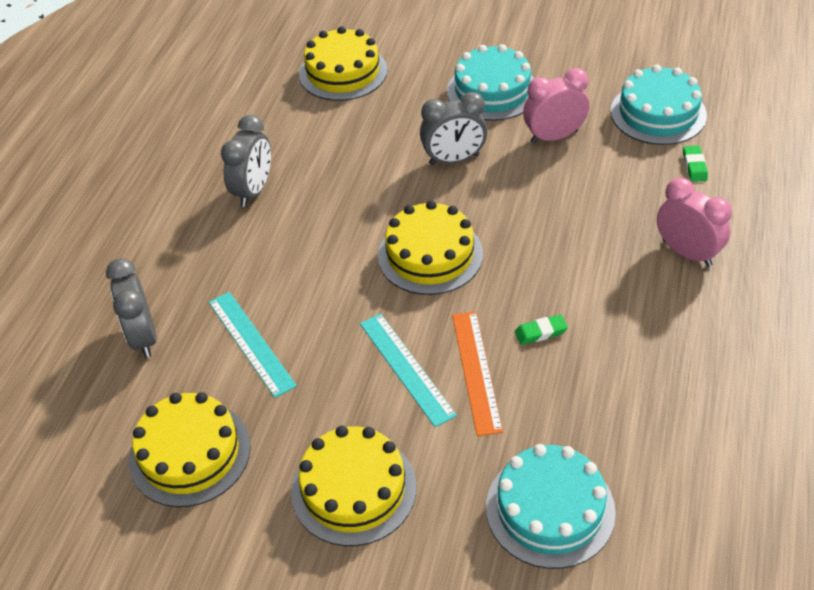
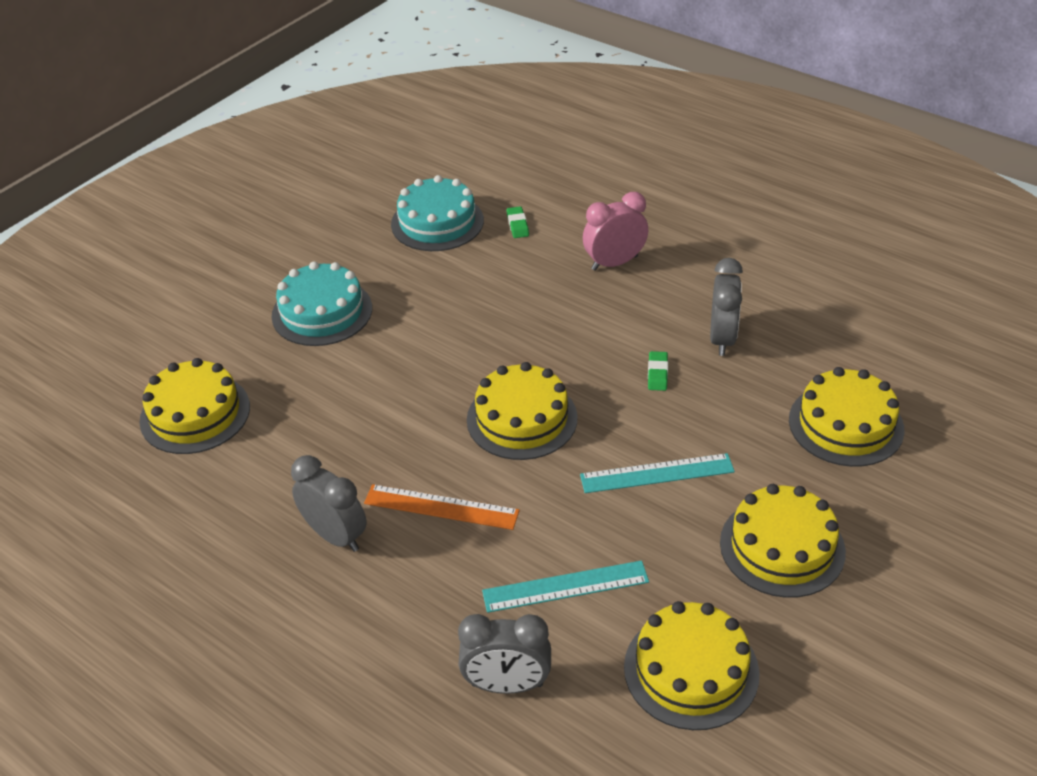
camera: 70 degrees left, 5 degrees down
(454, 159) = (402, 366): grey clock -> grey clock (722, 339)
(476, 371) = (682, 427): orange ruler -> orange ruler (441, 507)
(550, 509) = (846, 424): turquoise cake -> yellow cake
(554, 137) = (420, 292): pink clock -> none
(694, 166) = (517, 225): green eraser -> green eraser turned 60 degrees clockwise

